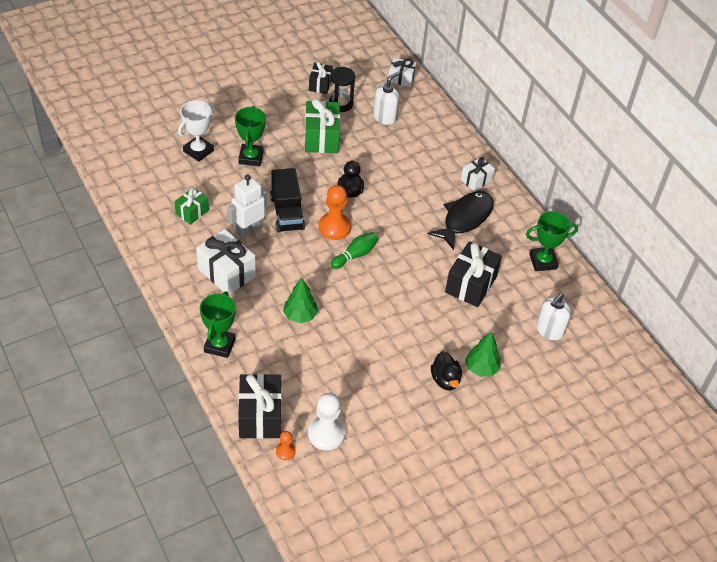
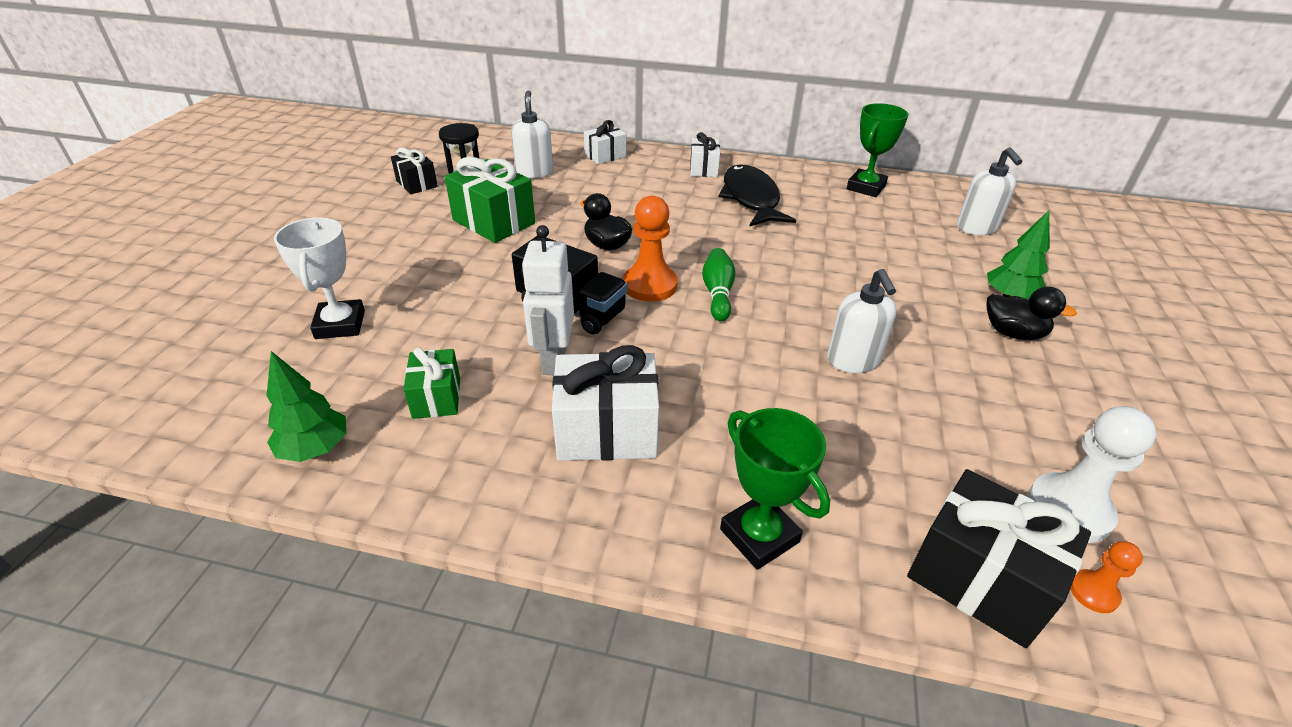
camera: 45 degrees left, 10 degrees down
(251, 157) = (432, 287): green trophy -> none
(300, 315) = (779, 400): green tree -> green tree (315, 449)
(354, 328) = (853, 361): none -> white soap dispenser
(401, 78) = (499, 141): white gift -> white gift (605, 156)
(470, 284) = (857, 240): black gift -> none

